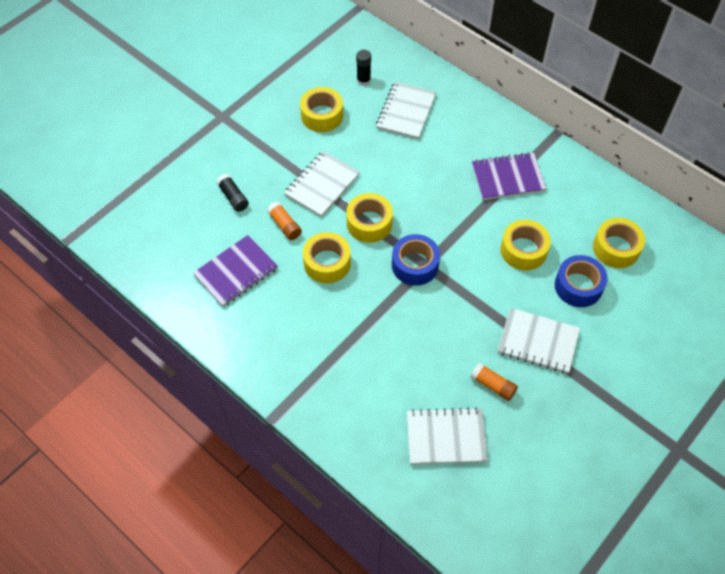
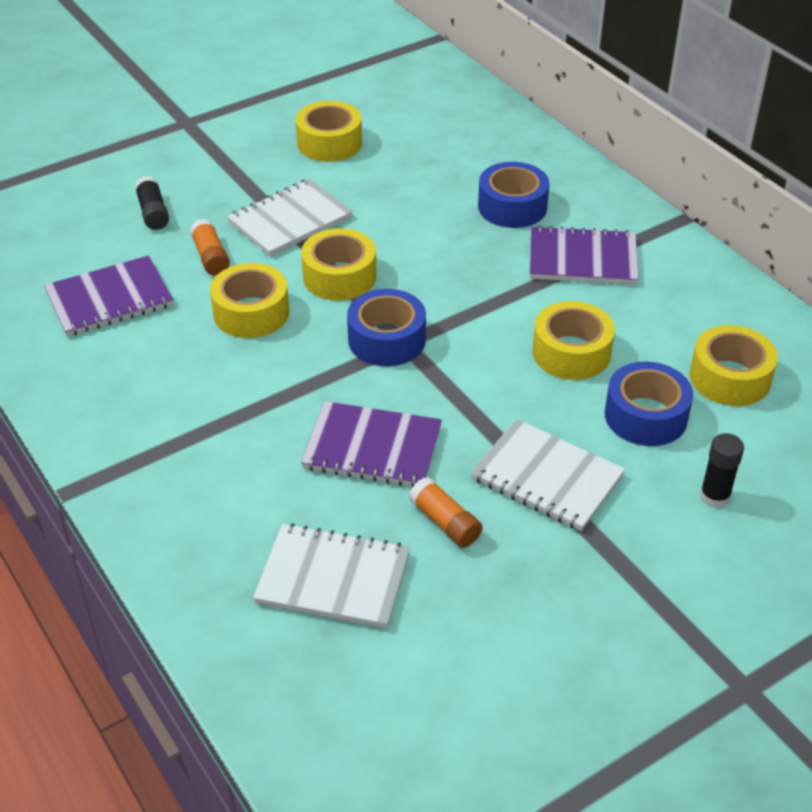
camera: 15 degrees right, 15 degrees down
(363, 80) = (409, 114): black glue stick -> black glue stick (714, 496)
(406, 112) = (457, 158): white notebook -> none
(435, 344) = (372, 447): none -> purple notebook
(453, 145) = (512, 207): none -> blue tape

